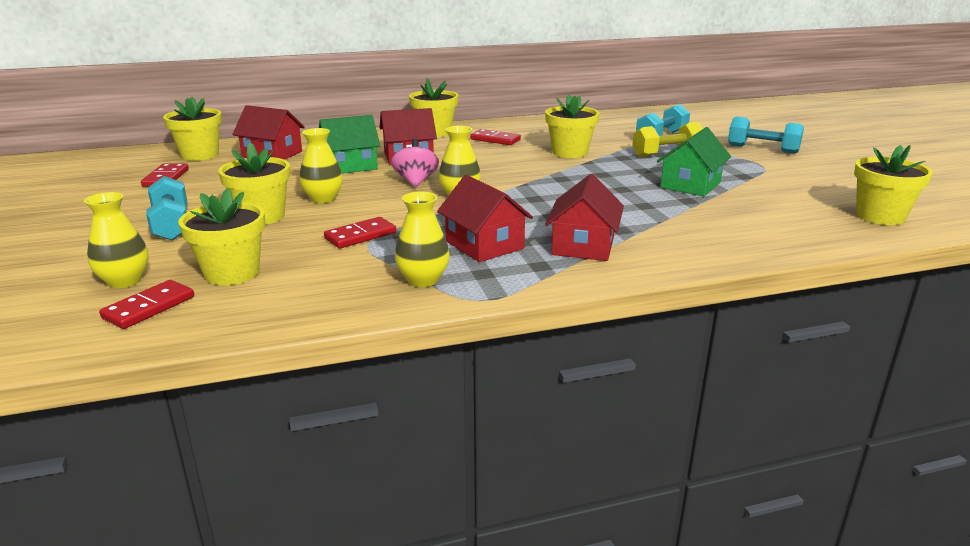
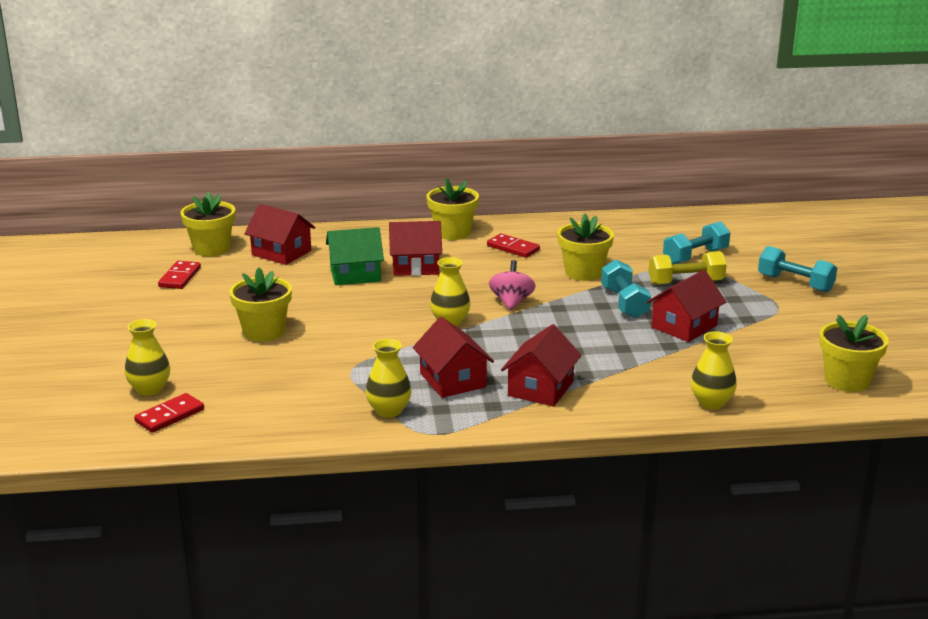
camera: 10 degrees right, 0 degrees up
(171, 225) = (186, 335): turquoise dumbbell -> turquoise dumbbell (624, 303)
(232, 273) = (234, 389): yellow flower pot -> none
(323, 199) = (321, 315): yellow vase -> yellow vase (711, 403)
(360, 236) = (347, 361): red domino -> none
(416, 181) = (413, 300): pink spinning top -> pink spinning top (511, 302)
(690, 185) = (684, 326): green house -> red house

